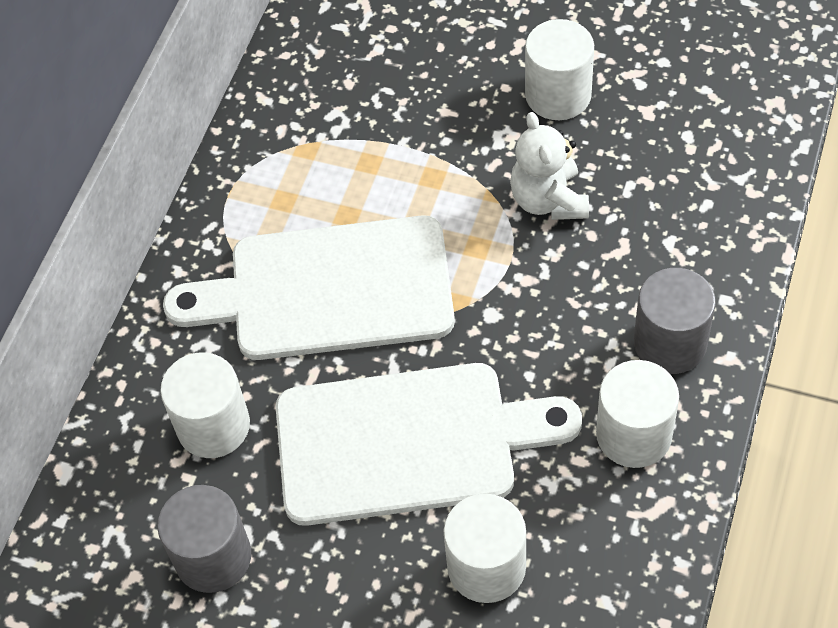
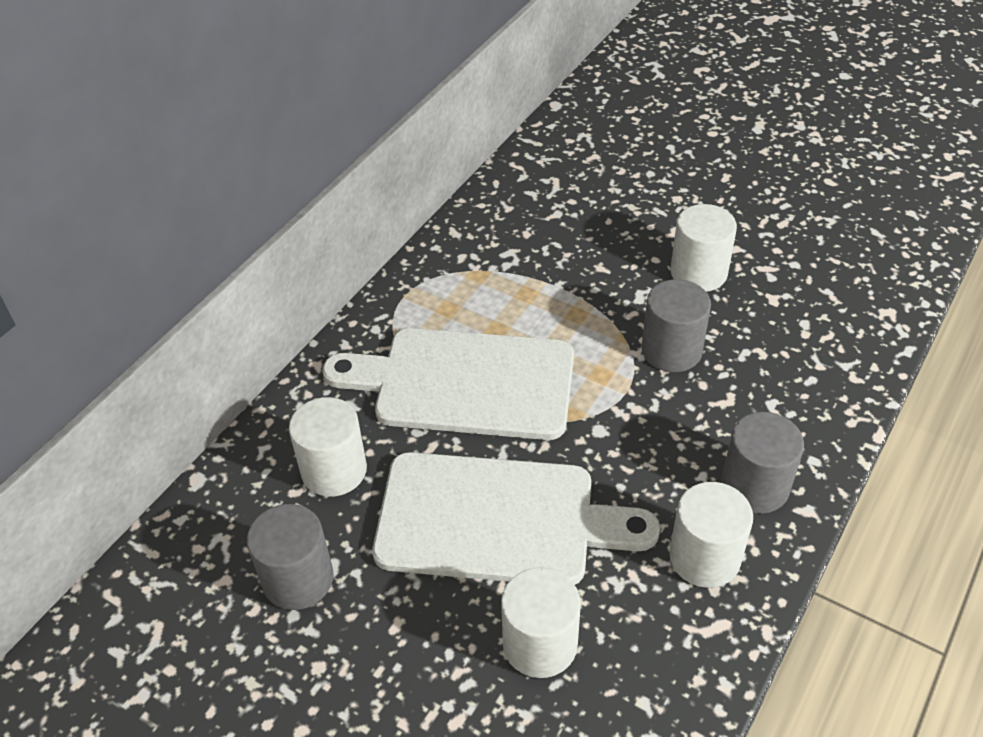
camera: 10 degrees right, 10 degrees down
(548, 200) = (671, 350): white teddy bear -> grey cylinder

